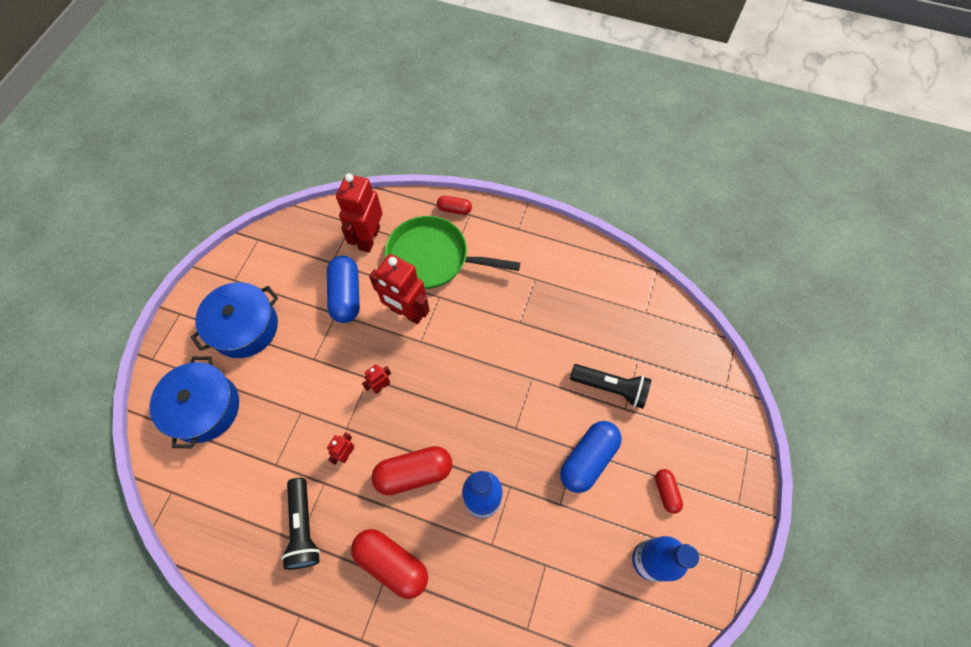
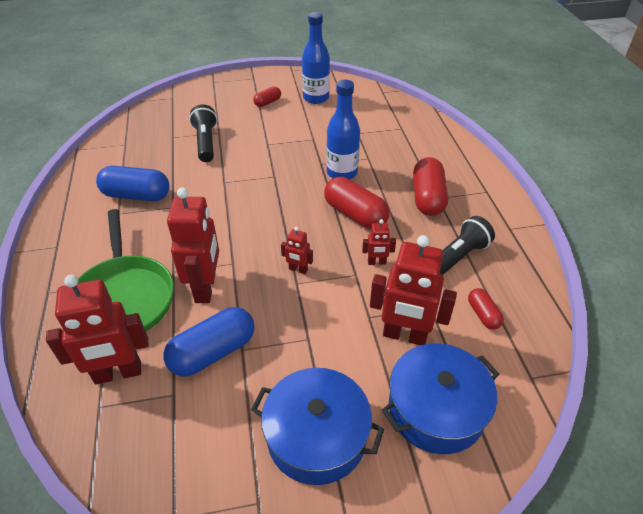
camera: 120 degrees left, 20 degrees down
(267, 427) = (404, 335): none -> red robot
(454, 209) = (43, 309): red capsule -> red capsule (483, 314)
(588, 459) = (271, 137): blue capsule -> blue capsule (137, 195)

